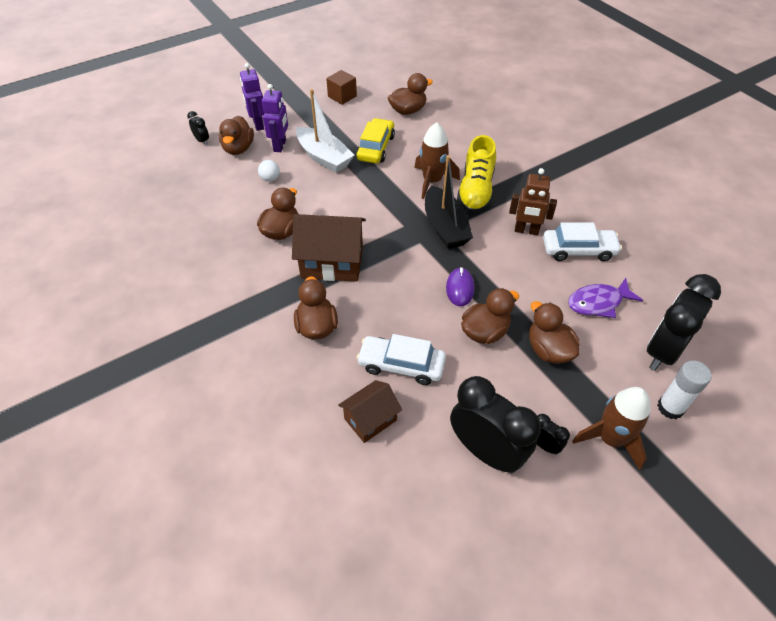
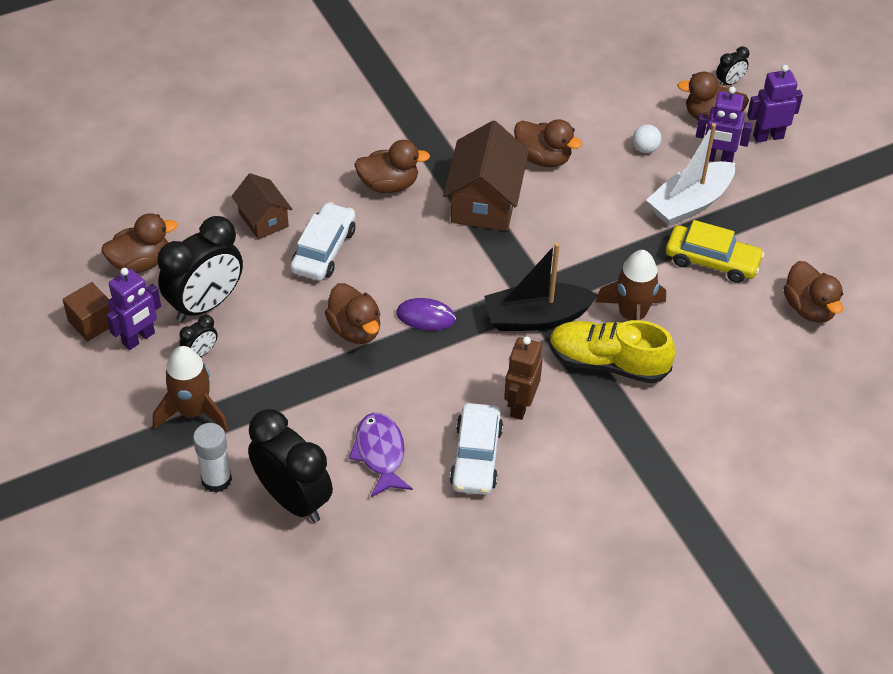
camera: 95 degrees right, 0 degrees up
(342, 96) = (846, 231): brown cube -> brown cube (92, 322)
(544, 505) = (139, 338): none -> purple robot
(548, 350) = (318, 384): brown duck -> brown duck (140, 262)

